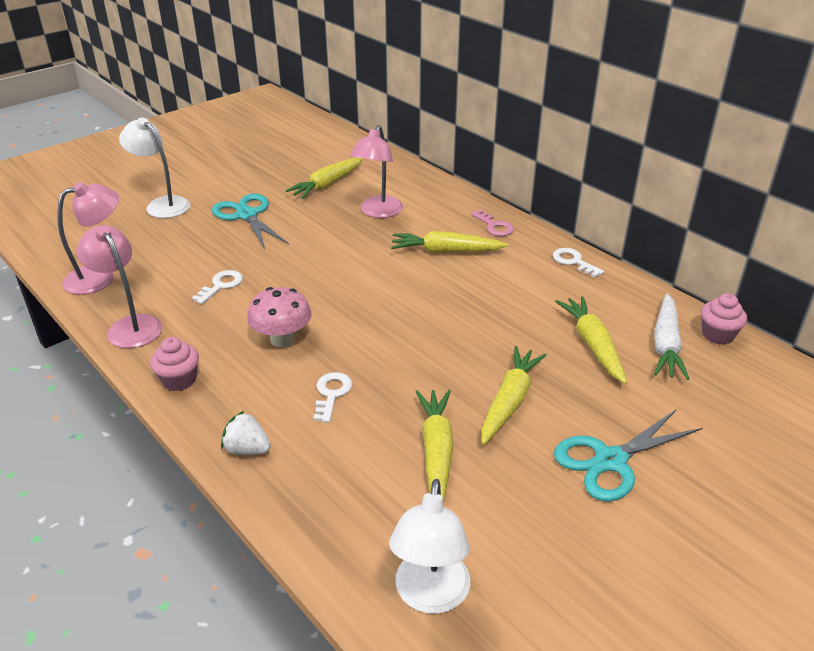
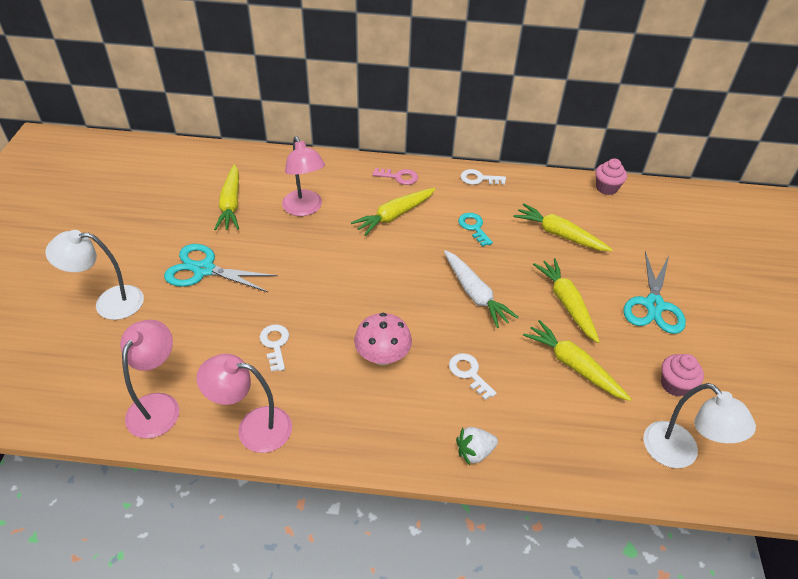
camera: 45 degrees left, 10 degrees up
(179, 380) = (358, 440): pink cupcake -> pink cupcake (674, 385)
(508, 295) = (474, 227): none -> turquoise key
(666, 345) = (592, 210): white carrot -> white carrot (475, 294)

